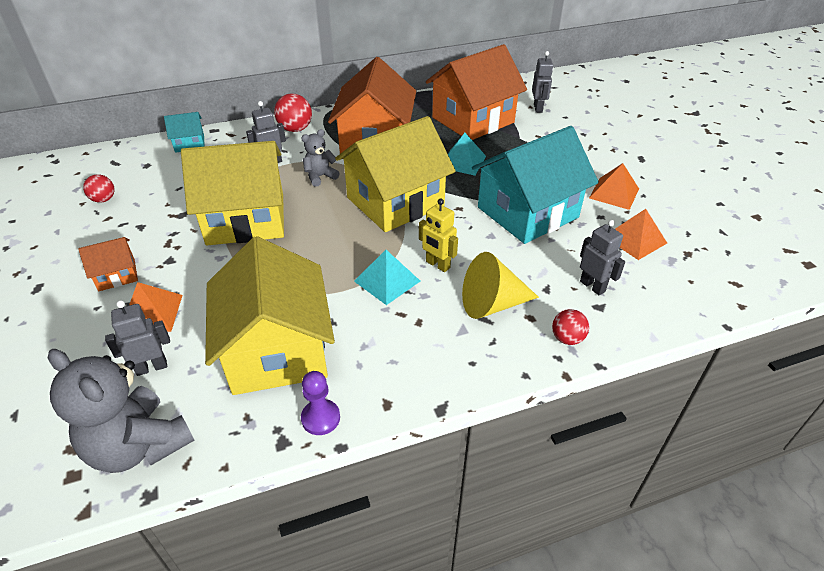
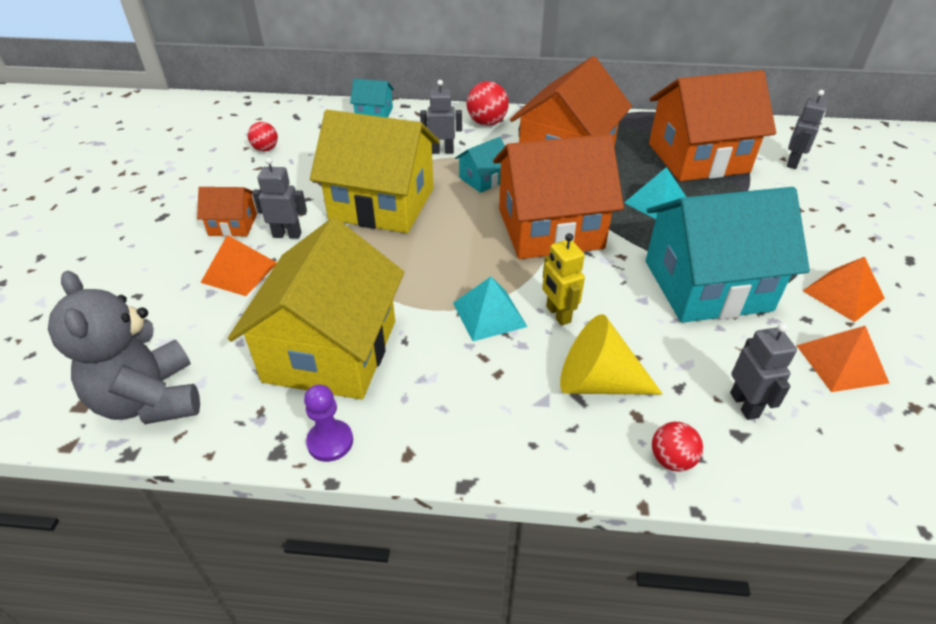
camera: 25 degrees right, 0 degrees up
(151, 367) = (207, 326): grey robot -> grey robot (287, 235)
(320, 177) = (483, 179): grey teddy bear -> turquoise house
(395, 202) = (550, 228): yellow house -> orange house

